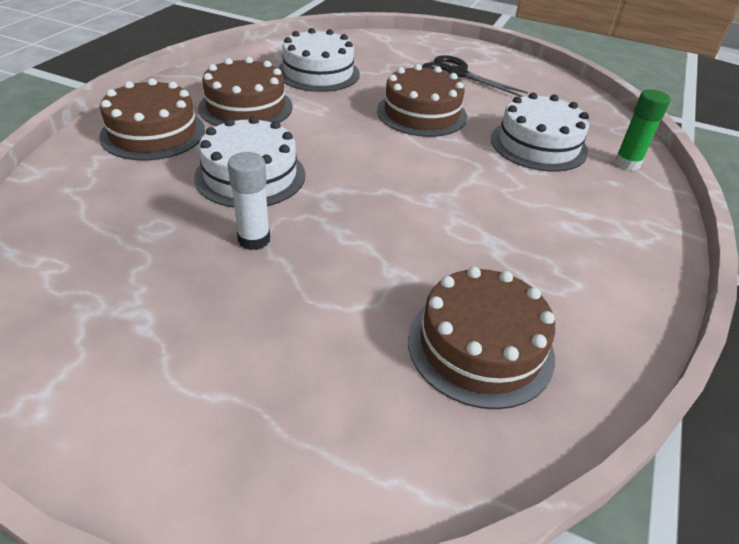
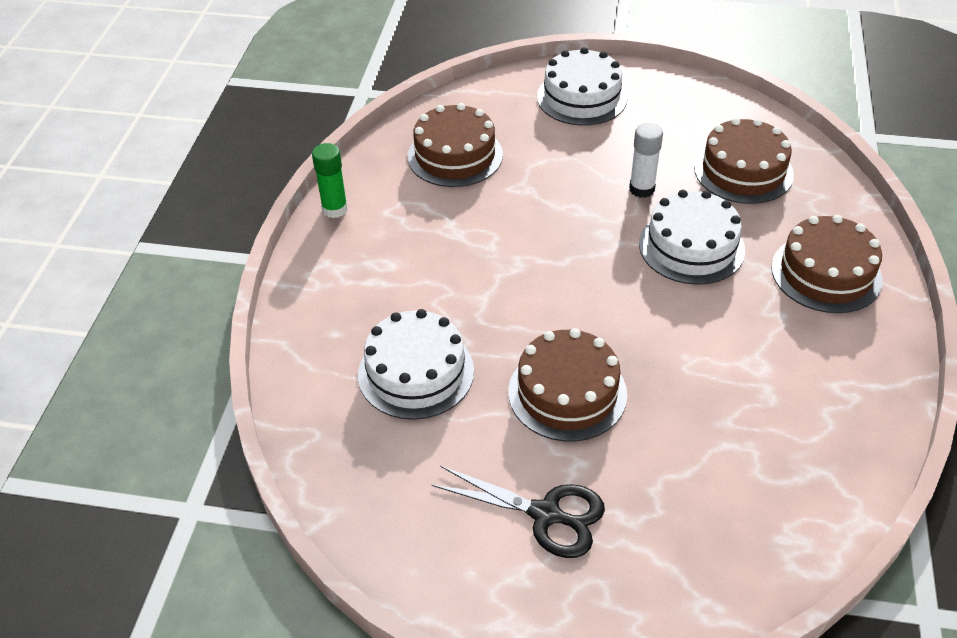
camera: 170 degrees right, 5 degrees up
(246, 107) = (775, 342): brown cake -> brown cake (743, 171)
(318, 73) = (743, 446): white cake -> white cake (581, 97)
(627, 163) = (313, 368): green glue stick -> green glue stick (335, 209)

